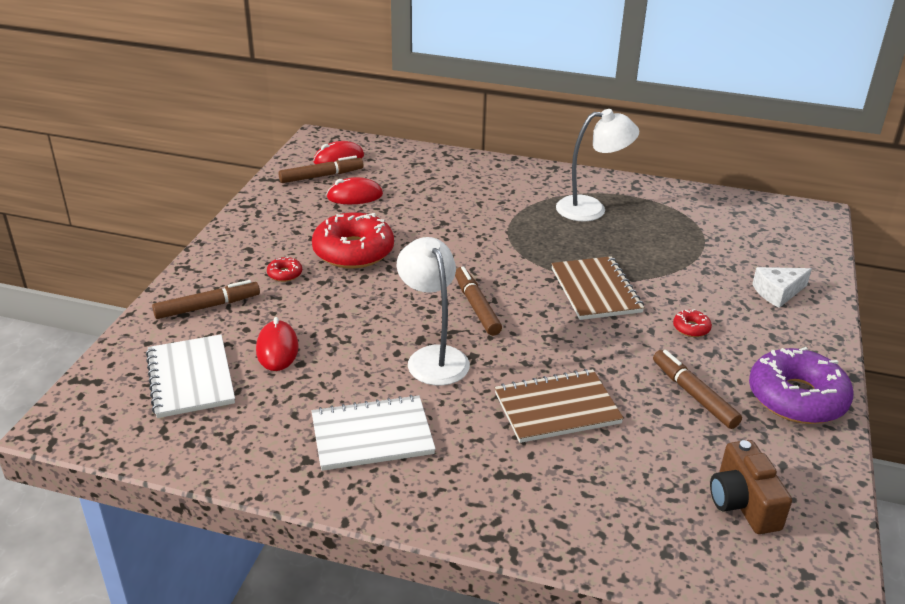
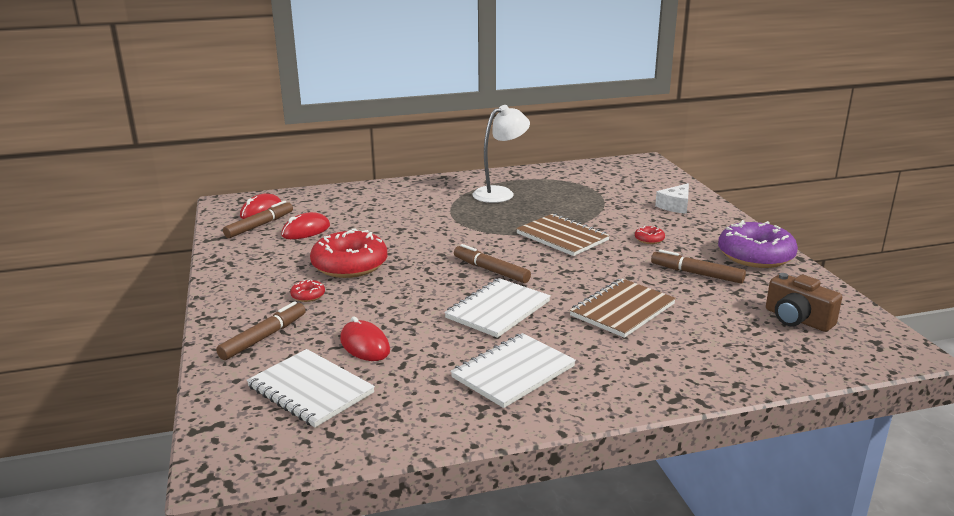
camera: 30 degrees left, 10 degrees down
(433, 357) = (498, 310): white lamp -> white notebook

